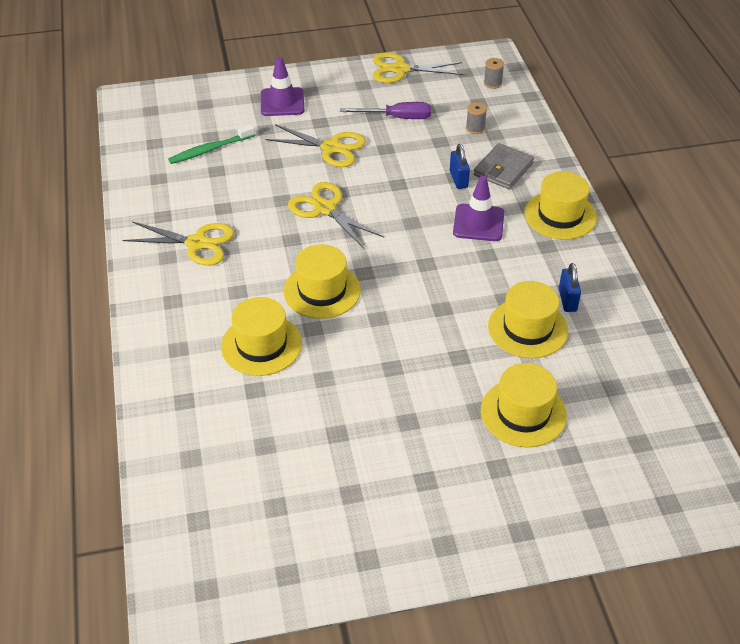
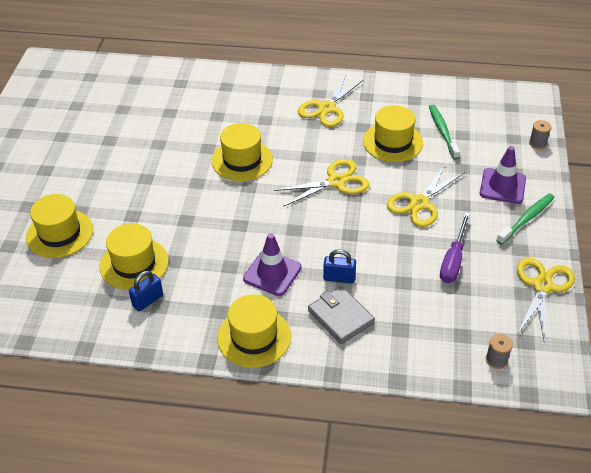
camera: 110 degrees right, 0 degrees up
(261, 345) = (206, 122): yellow hat -> yellow hat (393, 142)
(321, 84) = (526, 219): none -> green toothbrush
(475, 128) = (416, 316): grey spool -> grey spool (537, 143)
(567, 300) = (148, 301): blue padlock -> blue padlock turned 60 degrees counterclockwise

